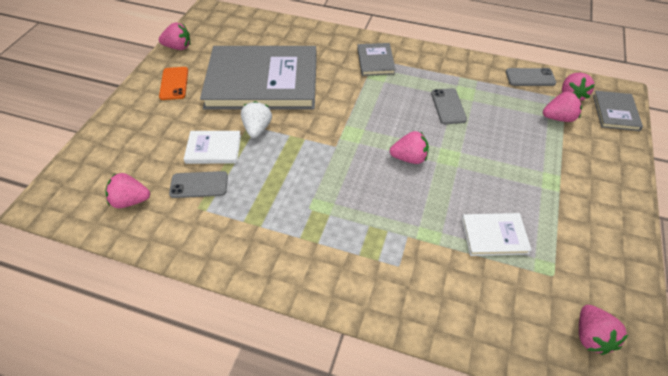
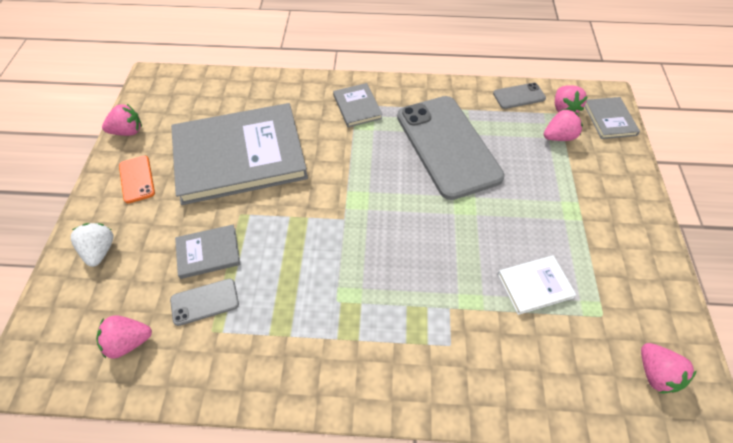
camera: 15 degrees left, 5 degrees up
(213, 149) = (208, 252): white book -> grey book
(257, 129) = (251, 216): white strawberry -> white strawberry (100, 250)
(409, 158) = (425, 215): pink strawberry -> none
(448, 106) = (447, 146): grey phone -> grey phone, size x2.36

